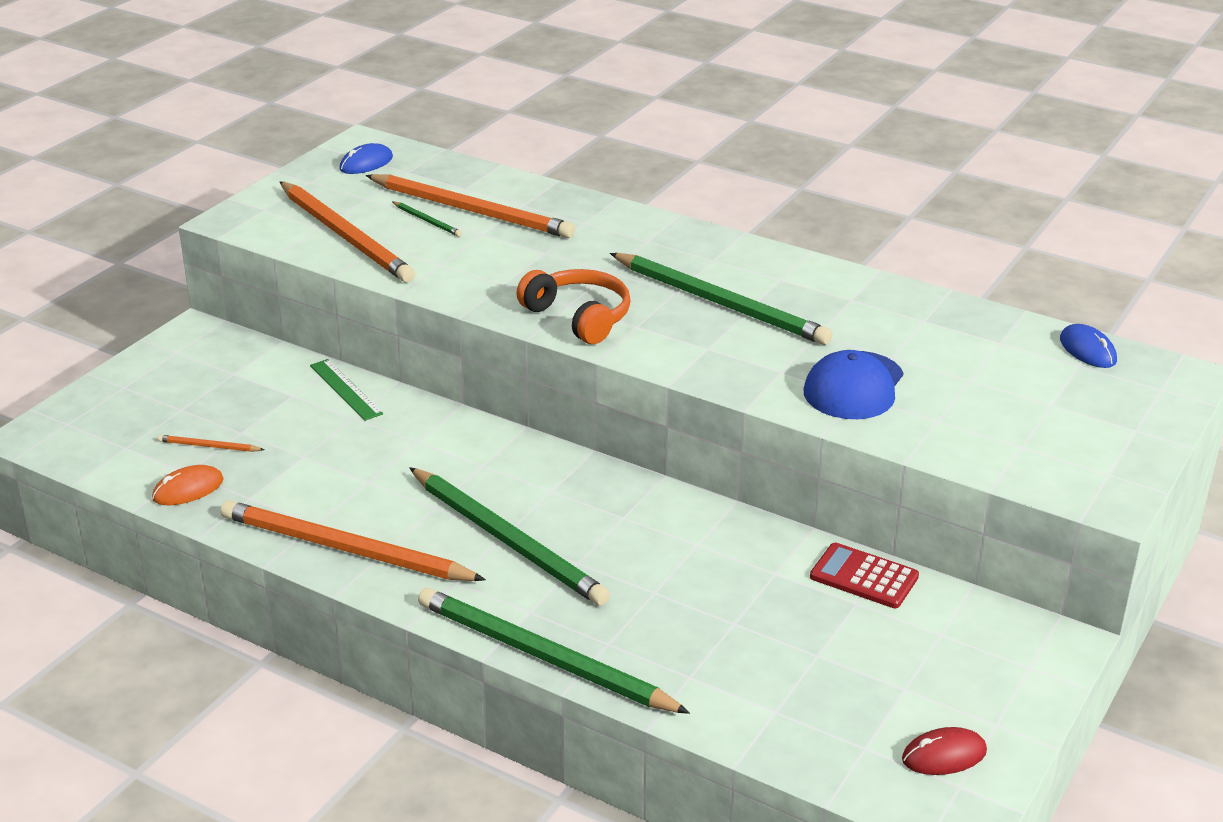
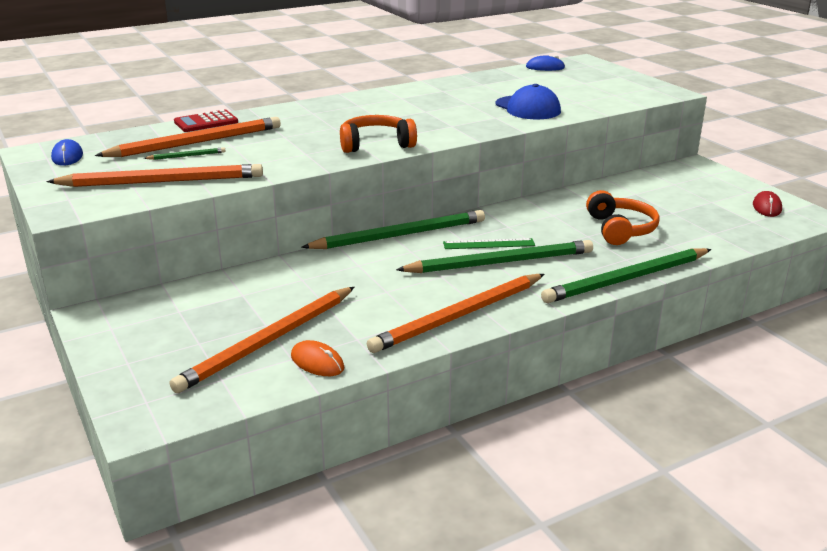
camera: 60 degrees left, 5 degrees down
(188, 489) = (317, 362): orange mouse -> orange mouse turned 45 degrees counterclockwise
(208, 446) = (268, 341): orange pencil -> orange pencil, size x2.45
(346, 389) = (263, 274): green ruler -> green ruler (488, 244)
(704, 616) = (620, 229): none -> orange headphones
(720, 303) = (408, 113): green pencil -> green pencil (400, 235)
(864, 577) = (615, 186): red calculator -> red calculator (206, 122)

